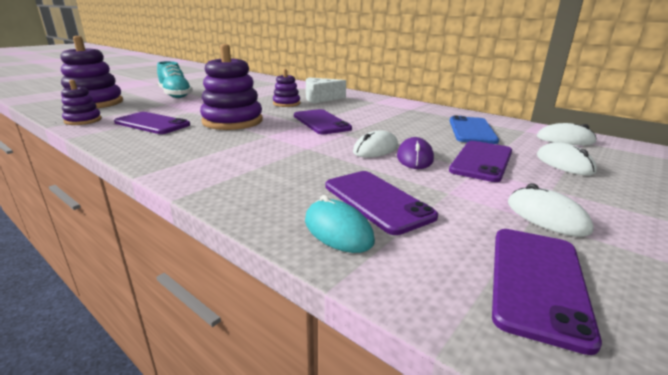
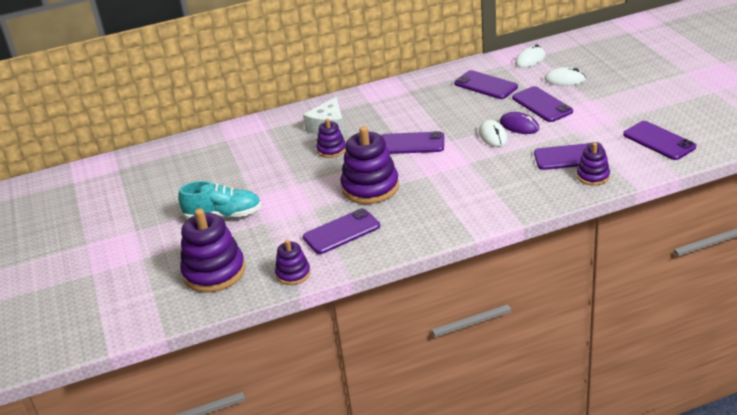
camera: 55 degrees left, 10 degrees up
(338, 230) = (593, 176): turquoise mouse -> purple stacking toy
(472, 130) = (485, 85): blue phone -> purple phone
(546, 216) = (616, 115): white mouse -> none

